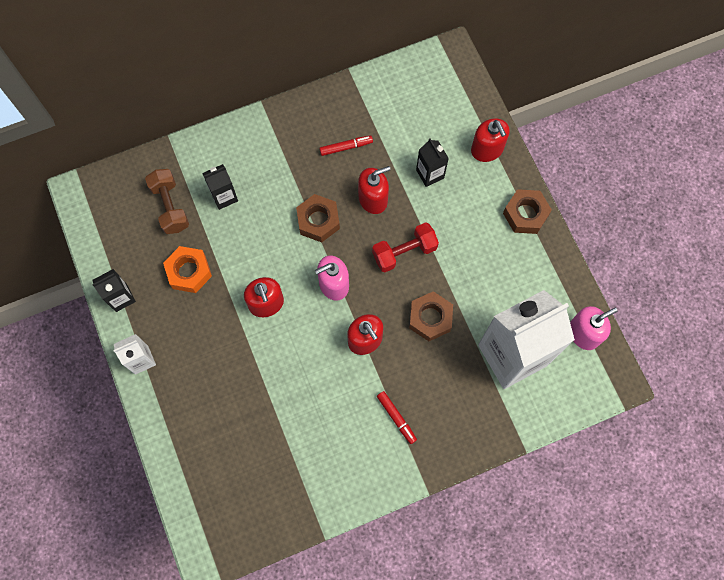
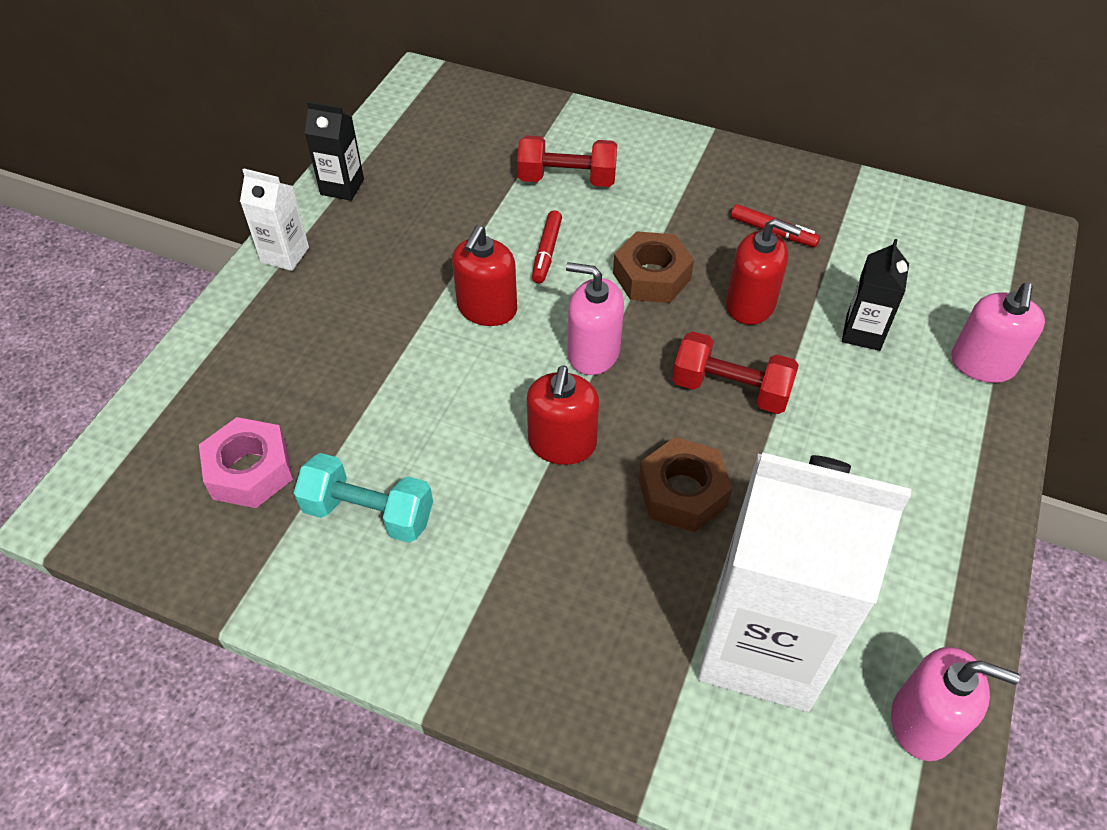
camera: 45 degrees right, 20 degrees down
(170, 207) = (497, 149): brown dumbbell -> none
(189, 272) = (441, 216): orange nut -> none
(224, 196) = (567, 179): black carton -> red dumbbell
(257, 470) = (250, 470): none -> pink nut
(324, 440) = (369, 513): none -> turquoise dumbbell
(396, 417) = (494, 572): red marker -> red marker (547, 252)
(487, 149) = (982, 364): red soap dispenser -> pink soap dispenser
(525, 214) = (971, 481): brown nut -> none

